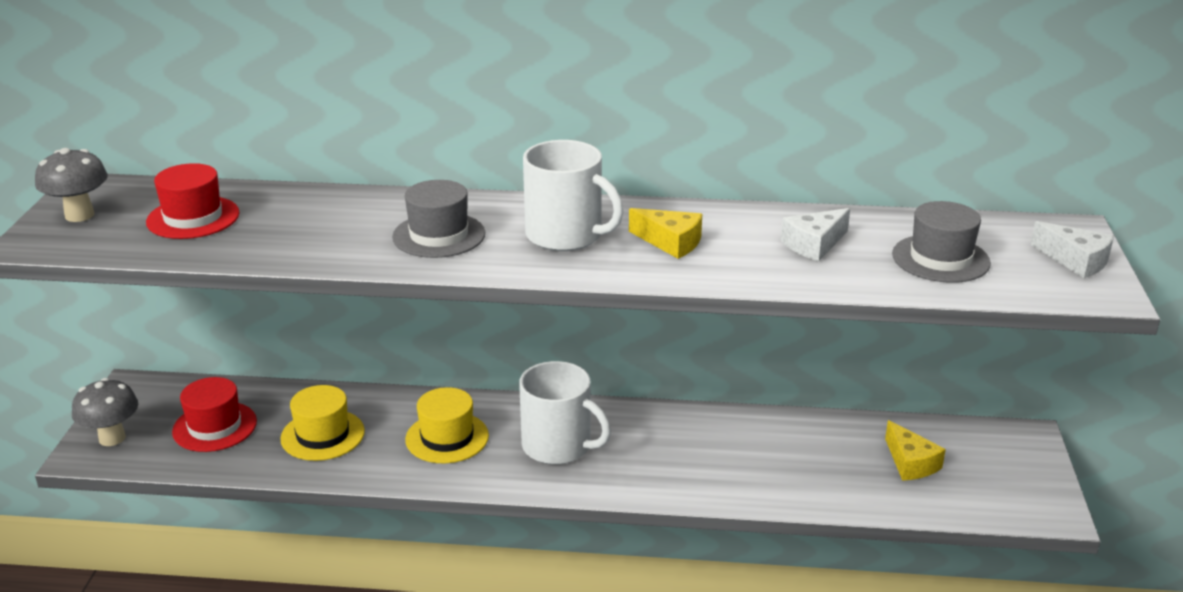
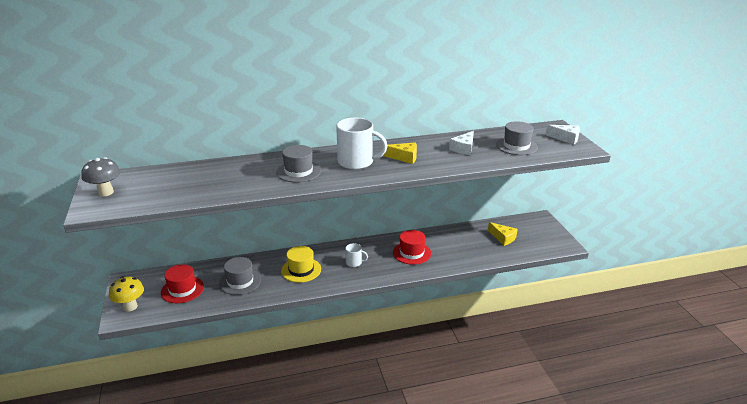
camera: 20 degrees left, 0 degrees up
(112, 438) = (130, 307): grey mushroom -> yellow mushroom
(193, 218) = (169, 183): red hat -> red hat (412, 253)
(322, 435) = (240, 281): yellow hat -> grey hat
(558, 446) = (354, 262): white mug -> white mug, size x0.49

